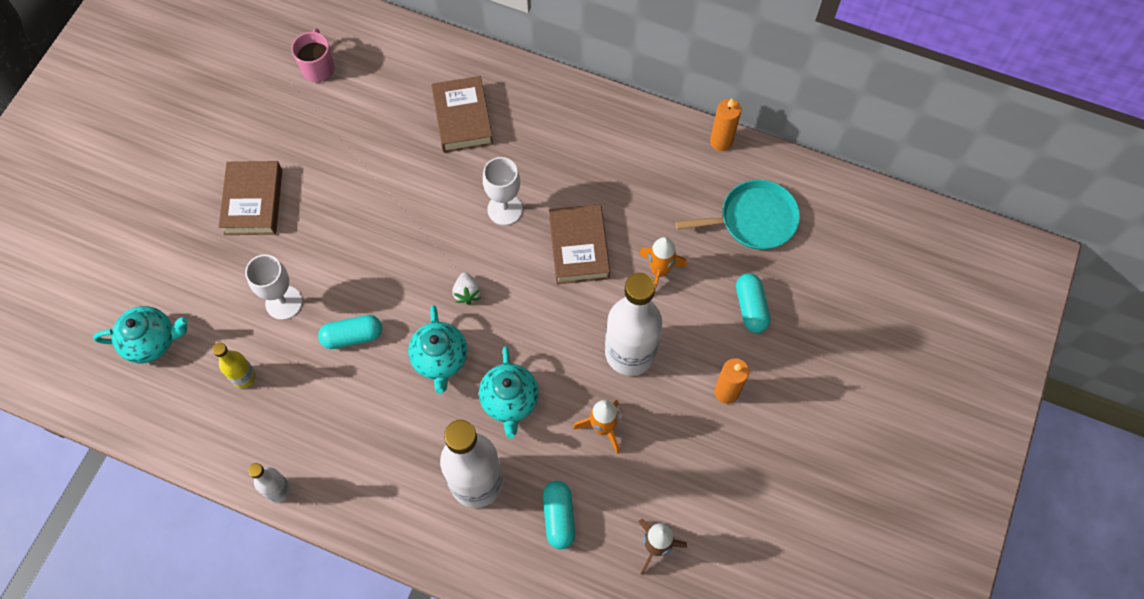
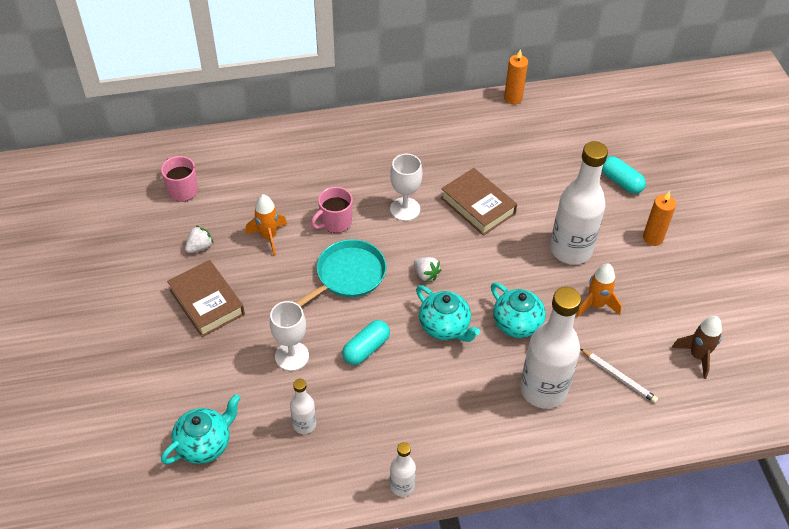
camera: 35 degrees left, 15 degrees down
(244, 376) = (304, 424): yellow bottle -> white bottle
(289, 139) = (200, 247): none -> white strawberry
(428, 185) = (335, 222): none -> pink mug
(462, 118) = (323, 169): brown book -> none
(559, 517) = (619, 377): turquoise capsule -> white pencil
(659, 271) = (544, 192): orange rocket -> orange rocket (269, 237)
(753, 219) = (575, 131): turquoise pan -> turquoise pan (348, 275)

